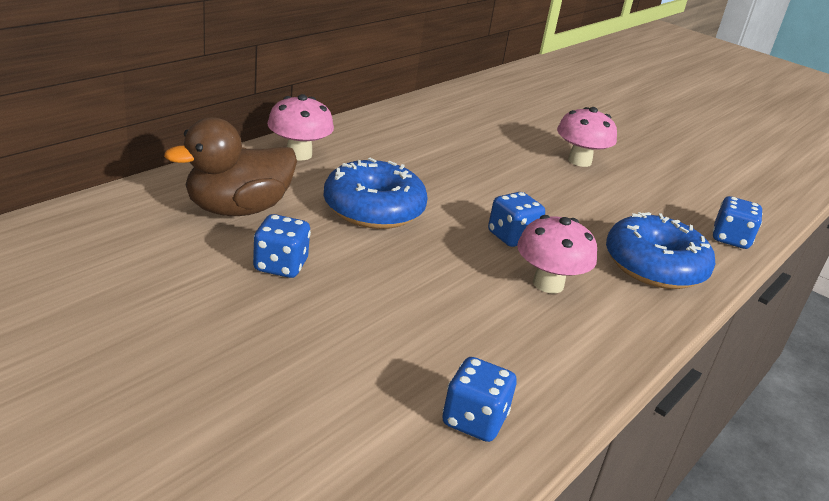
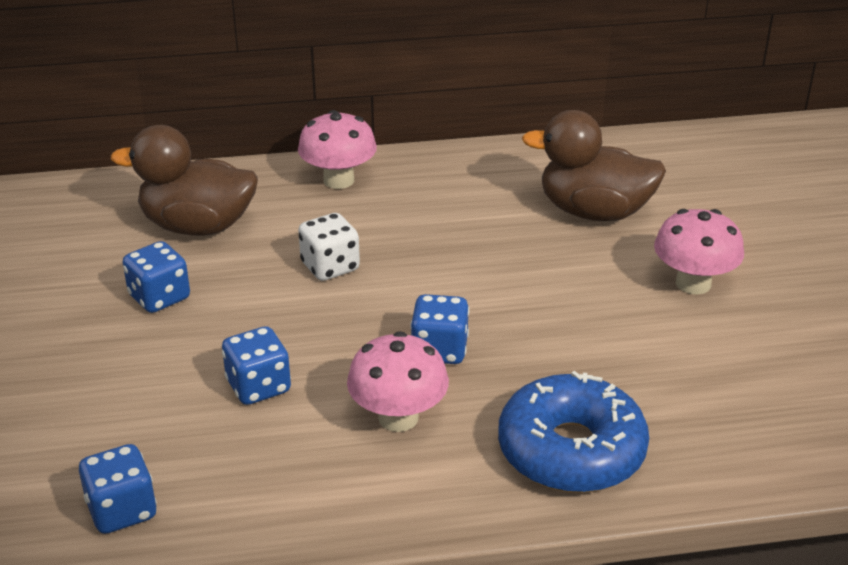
camera: 45 degrees right, 5 degrees up
(373, 209) = (330, 267): blue donut -> white dice
(478, 137) = (594, 212): none -> brown duck
(730, 239) = (753, 462): blue dice -> blue dice (258, 387)

